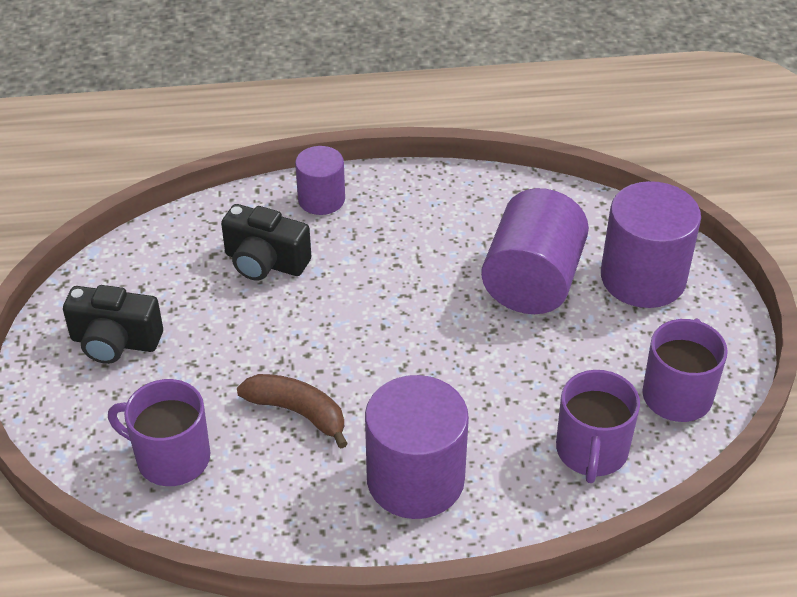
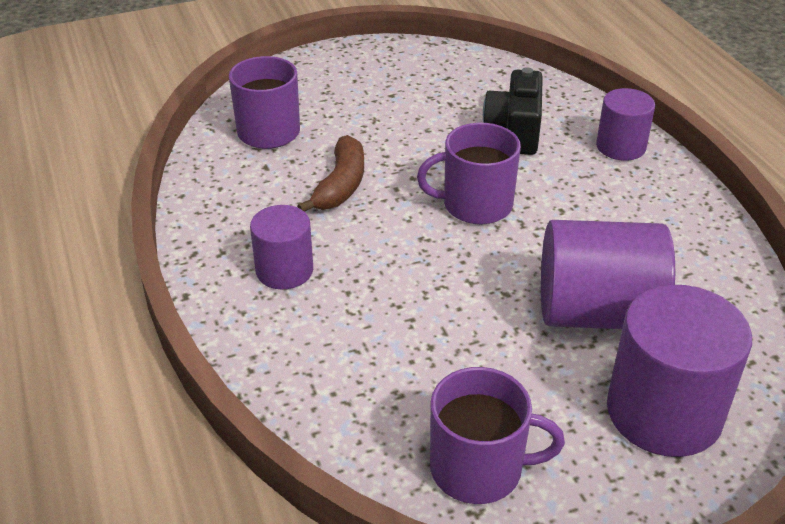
camera: 75 degrees right, 5 degrees down
(115, 342) = (380, 79): black camera -> none
(415, 479) = (284, 270): purple cylinder -> purple cylinder, size x0.58
(591, 451) = (361, 397): purple mug -> purple mug (475, 205)

